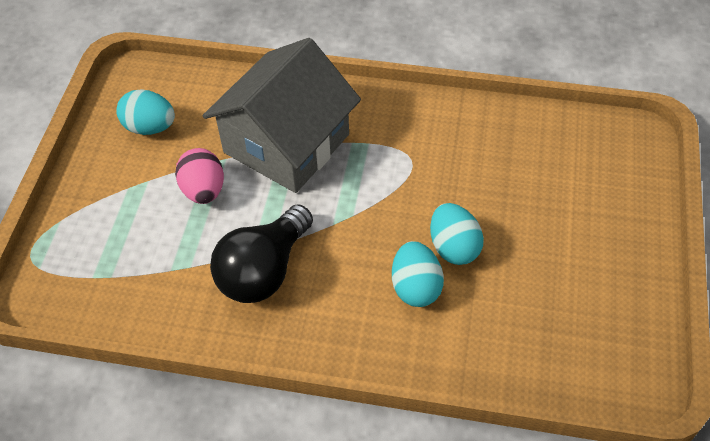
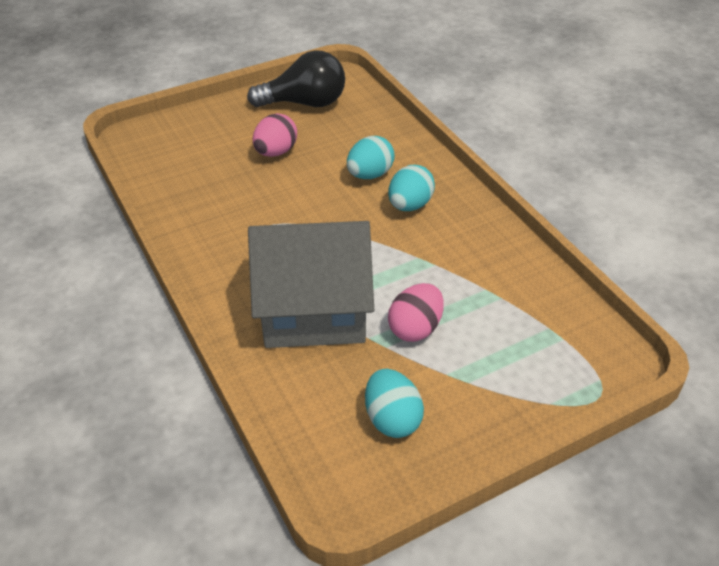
camera: 130 degrees left, 10 degrees down
(264, 270) = (441, 248): black light bulb -> black light bulb (305, 103)
(453, 247) = (319, 173): turquoise egg -> turquoise egg (409, 205)
(520, 233) = (276, 152): none -> pink egg

